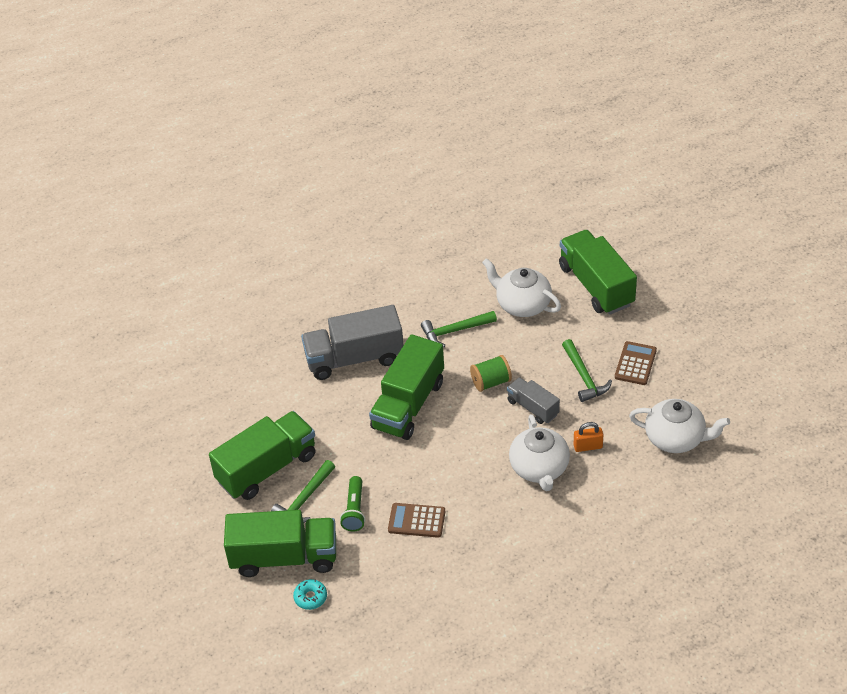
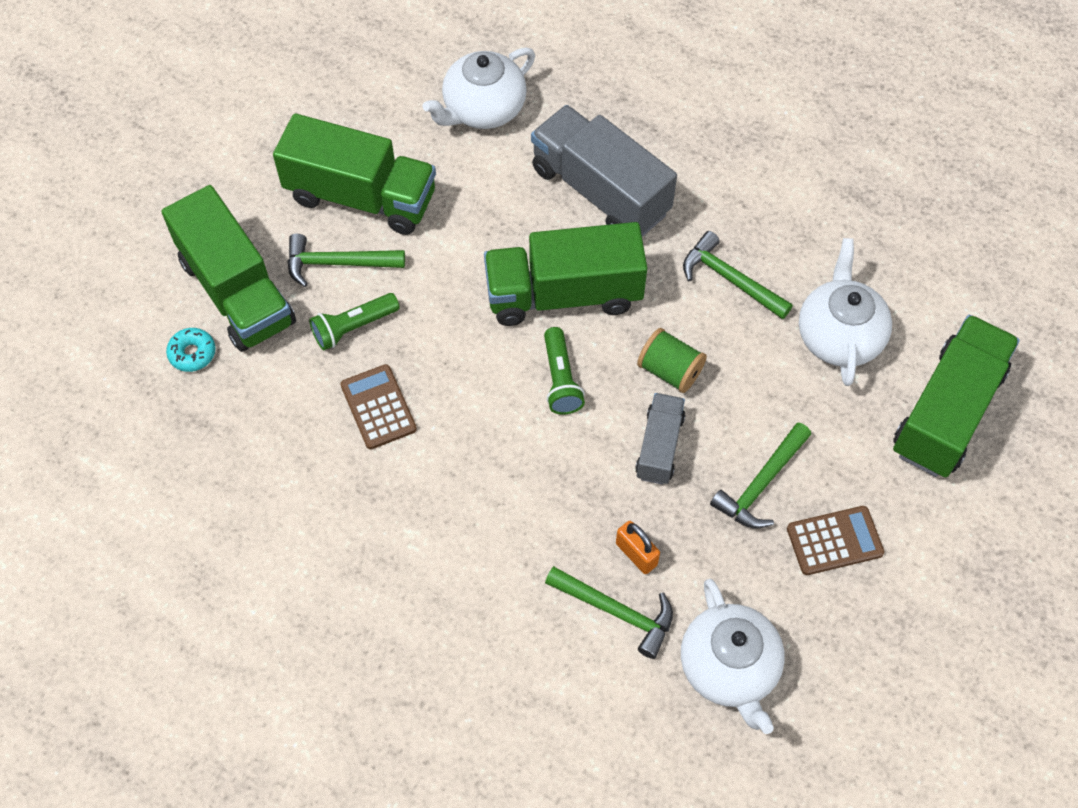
camera: 55 degrees right, 15 degrees up
(461, 431) = (561, 379): none -> green flashlight
(539, 468) = (557, 511): white teapot -> white teapot (483, 109)
(614, 470) = (616, 611): none -> green hammer

